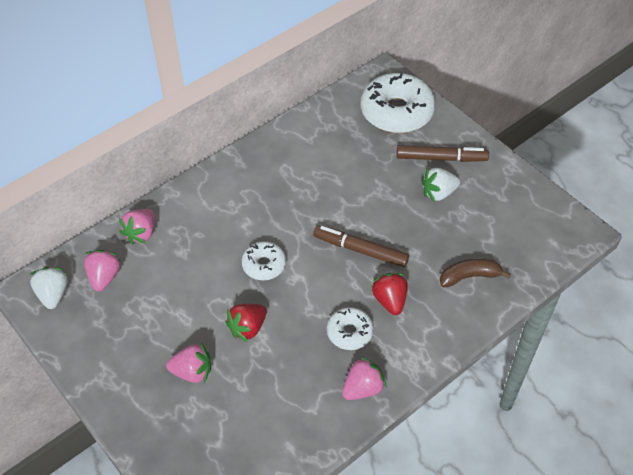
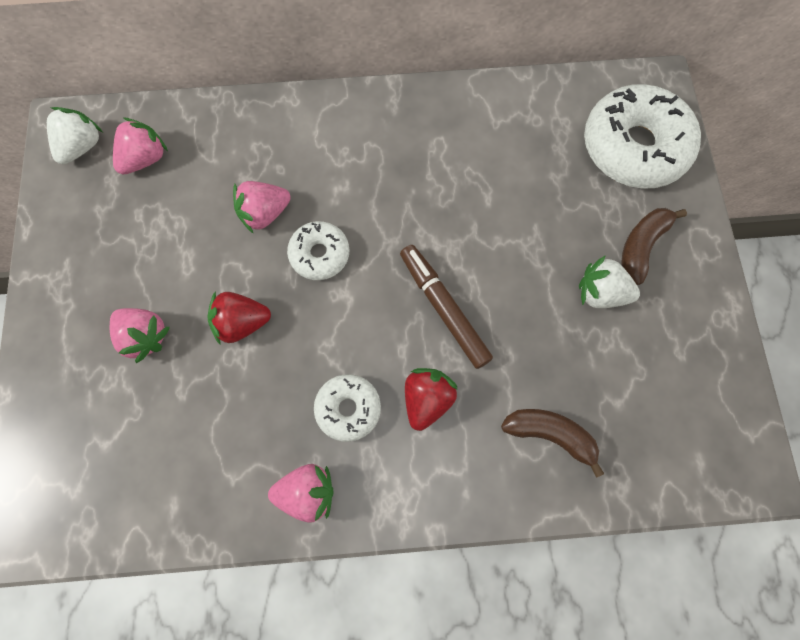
camera: 35 degrees right, 20 degrees up
(141, 233) = (221, 129): pink strawberry -> pink strawberry (264, 213)
(441, 158) = (642, 246): brown marker -> brown banana

